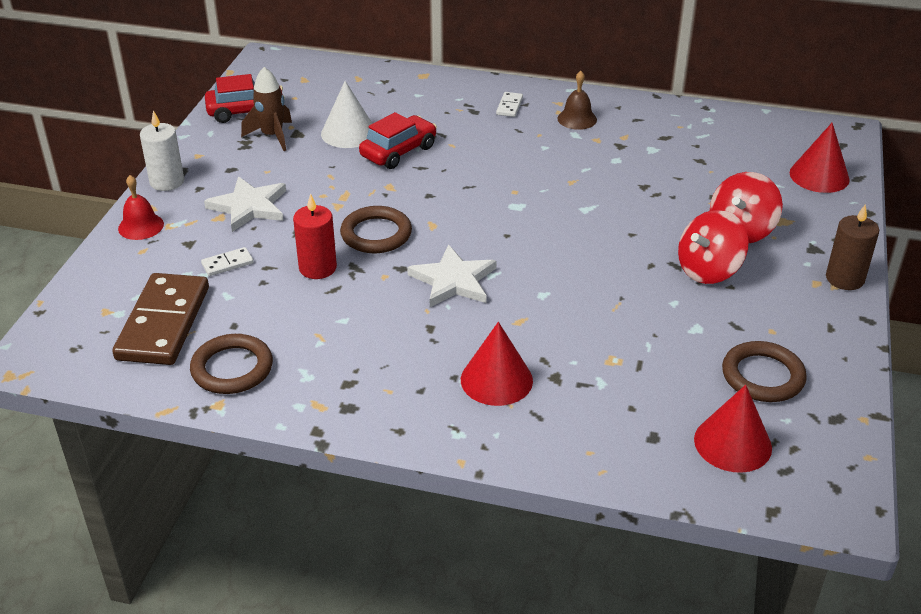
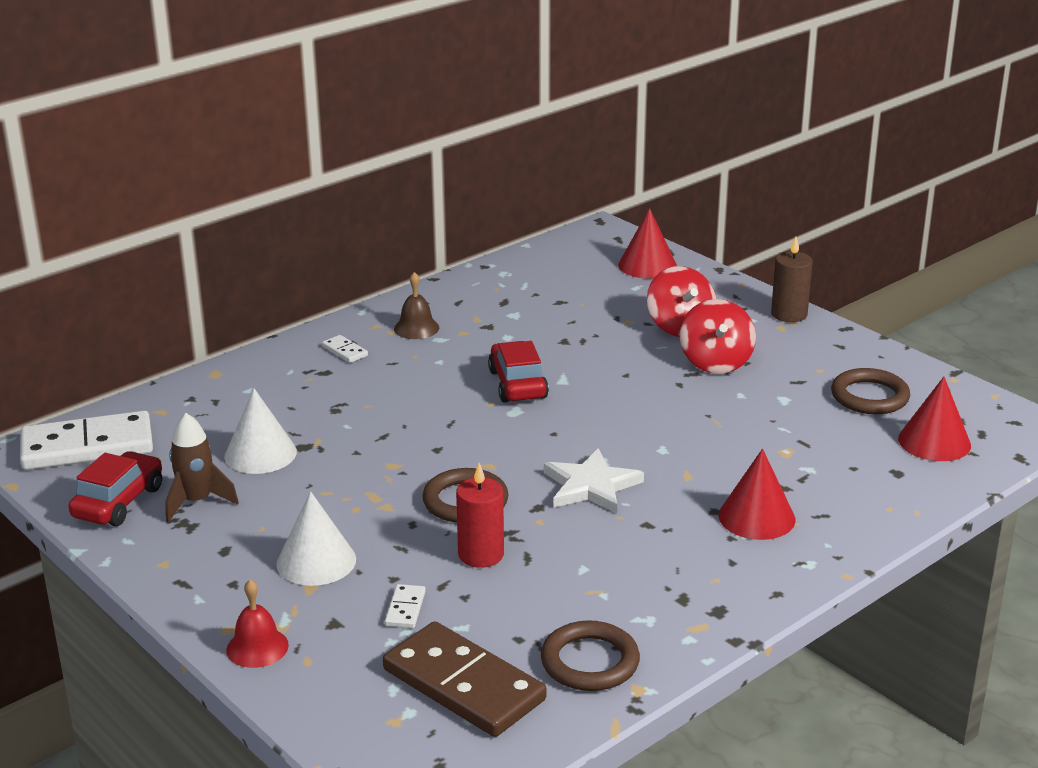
camera: 55 degrees left, 10 degrees down
(167, 182) = (189, 601): white candle -> none
(249, 207) = (316, 561): white star -> white cone
(293, 74) = (87, 446): none -> white domino
(398, 151) = (338, 438): red car -> red car (517, 384)

